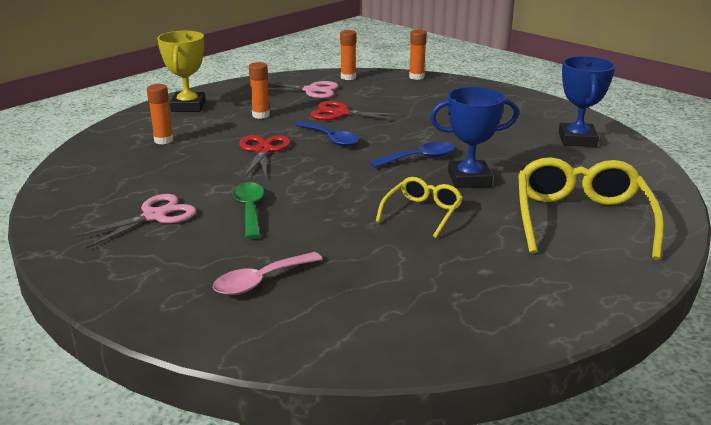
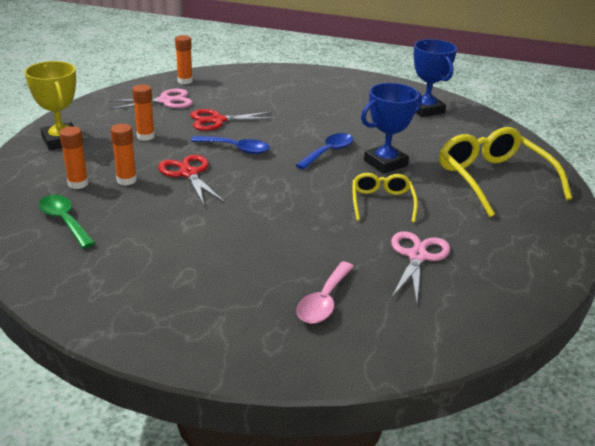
camera: 30 degrees left, 5 degrees up
(155, 216) = (161, 266): pink scissors -> pink scissors (417, 256)
(250, 209) = (241, 236): green spoon -> green spoon (64, 221)
(416, 77) = (245, 71): orange glue stick -> orange glue stick (126, 180)

